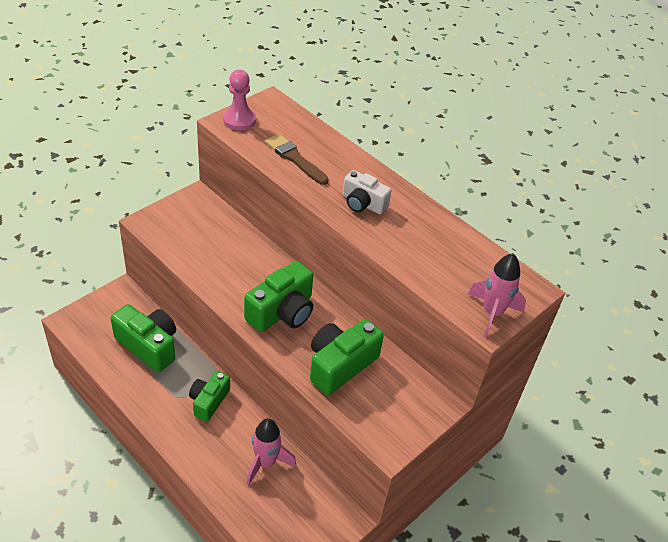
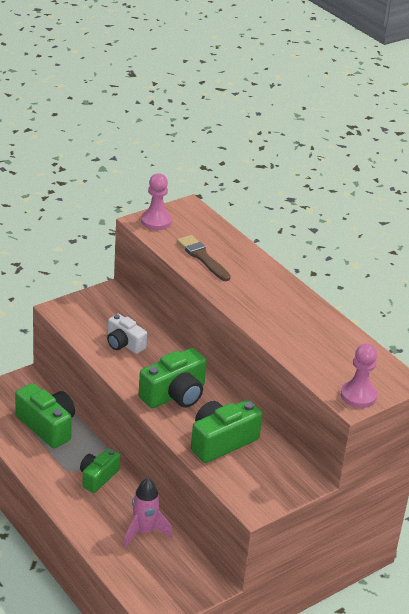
camera: 10 degrees right, 10 degrees down
(363, 203) = (259, 299): white camera -> white camera (124, 344)
(492, 313) = (358, 395): pink rocket -> pink pawn

